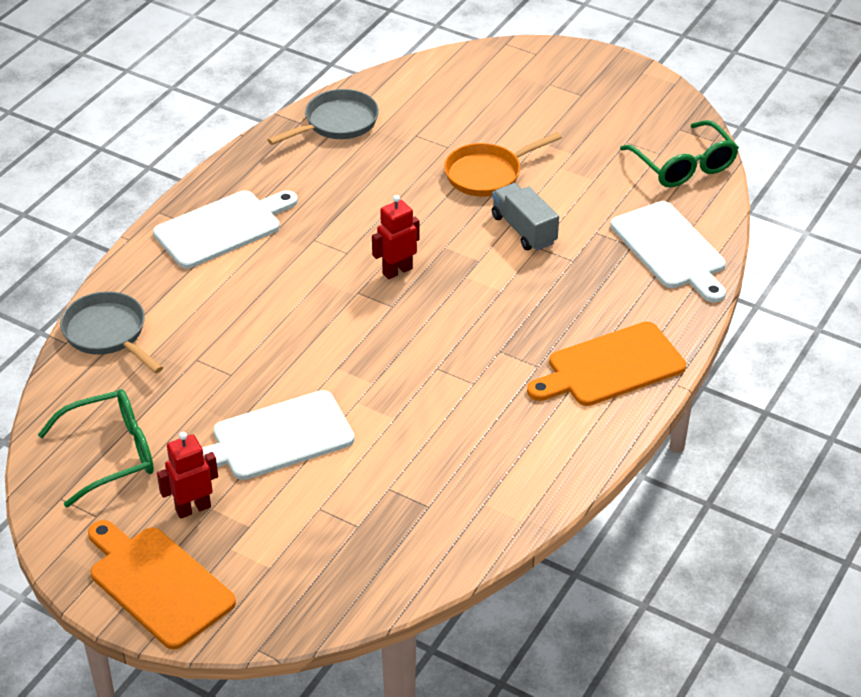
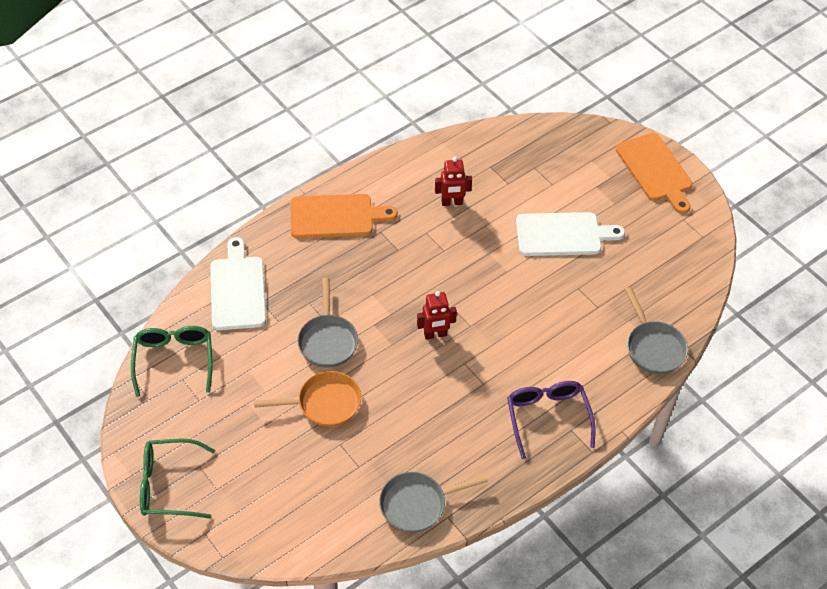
camera: 160 degrees left, 10 degrees up
(110, 454) = (668, 256): green glasses -> green glasses (169, 485)
(193, 508) = (625, 206): red robot -> red robot (452, 202)
(222, 228) = (547, 418): white cutting board -> purple glasses
(524, 230) = (328, 340): grey truck -> grey pan

